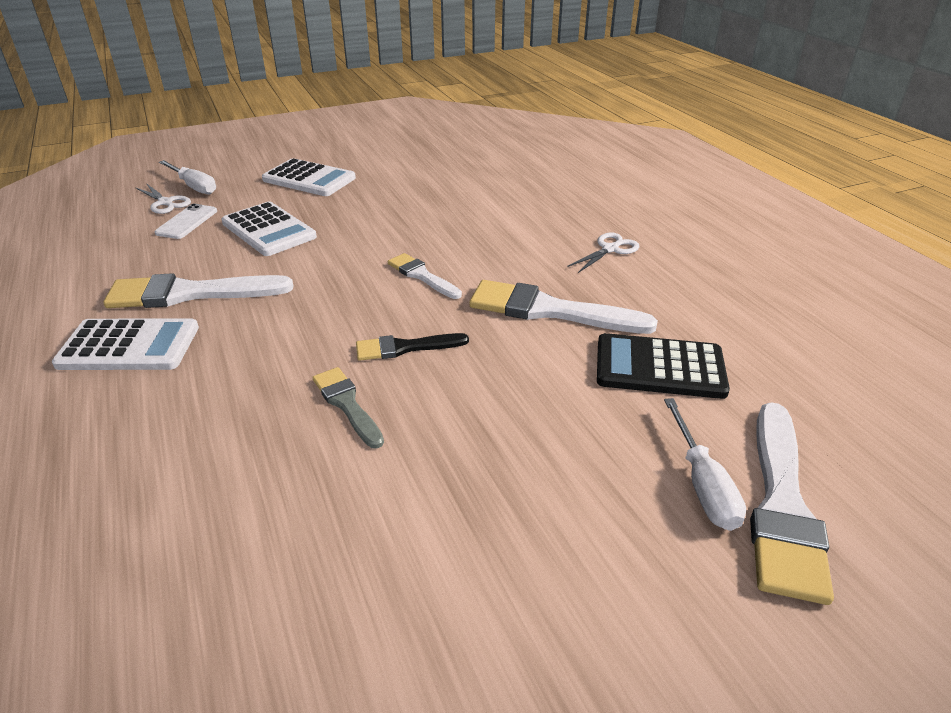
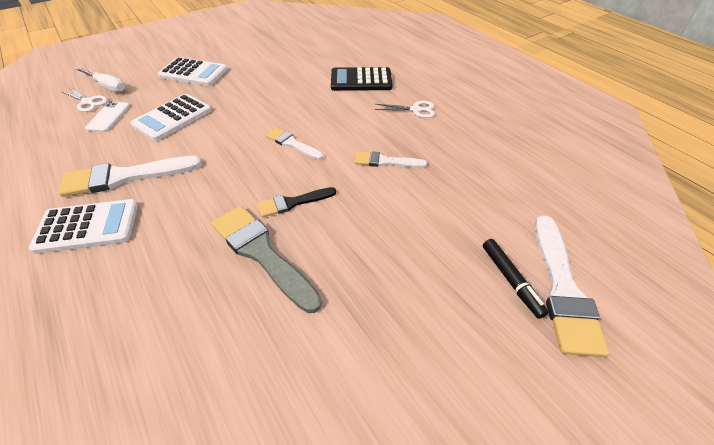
camera: 10 degrees left, 10 degrees up
(269, 230) = (172, 118): white calculator -> white calculator turned 90 degrees clockwise
(347, 404) = (262, 253): grey brush -> grey brush, size x1.75
(549, 310) = (385, 161): white brush -> white brush, size x0.57
(610, 249) = (415, 110): white scissors -> white scissors turned 60 degrees clockwise
(659, 367) = (466, 197): black calculator -> black calculator (361, 80)
(702, 484) = (511, 280): white screwdriver -> black marker

